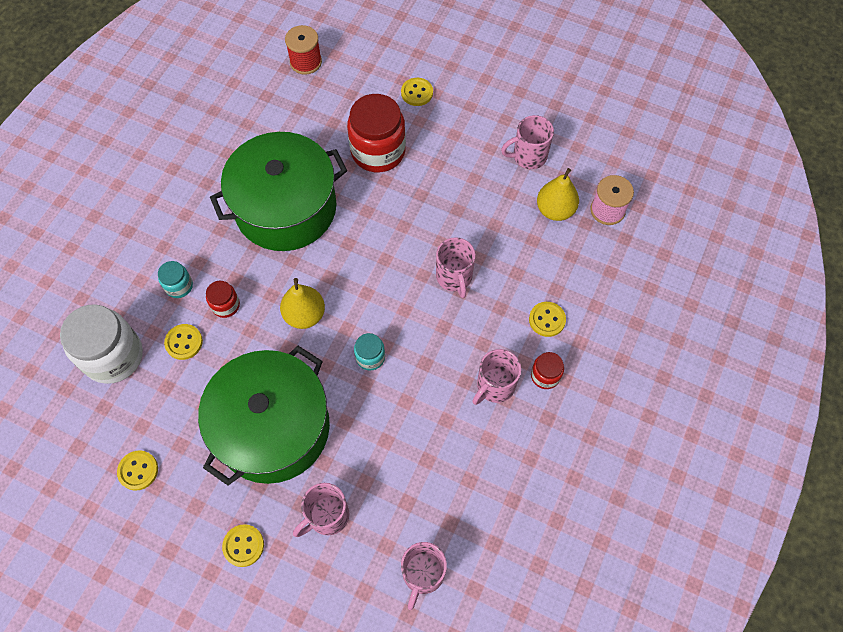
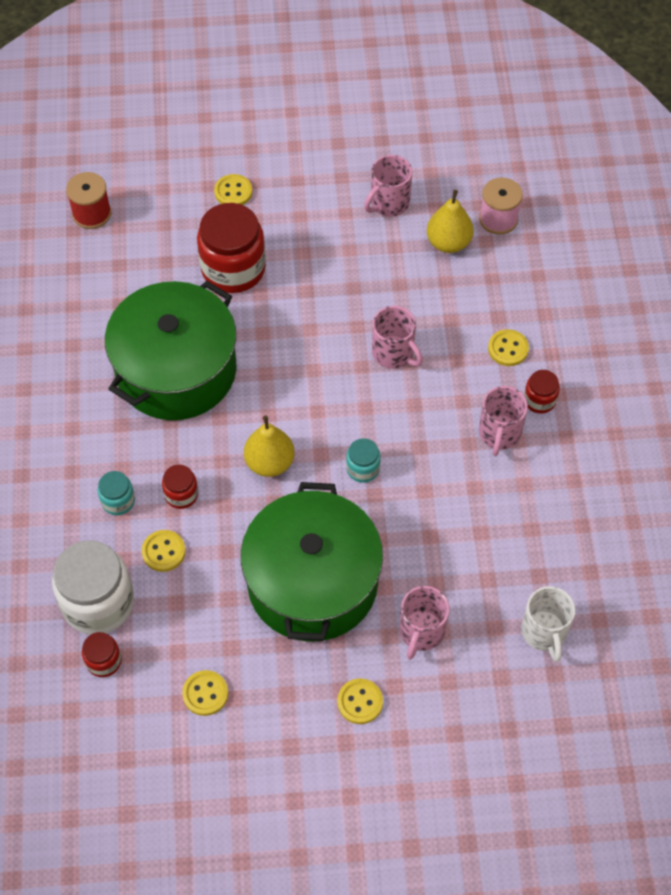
camera: 30 degrees left, 5 degrees down
(86, 403) = (103, 661): none -> red jar
(422, 574) = (544, 632): pink mug -> white mug

